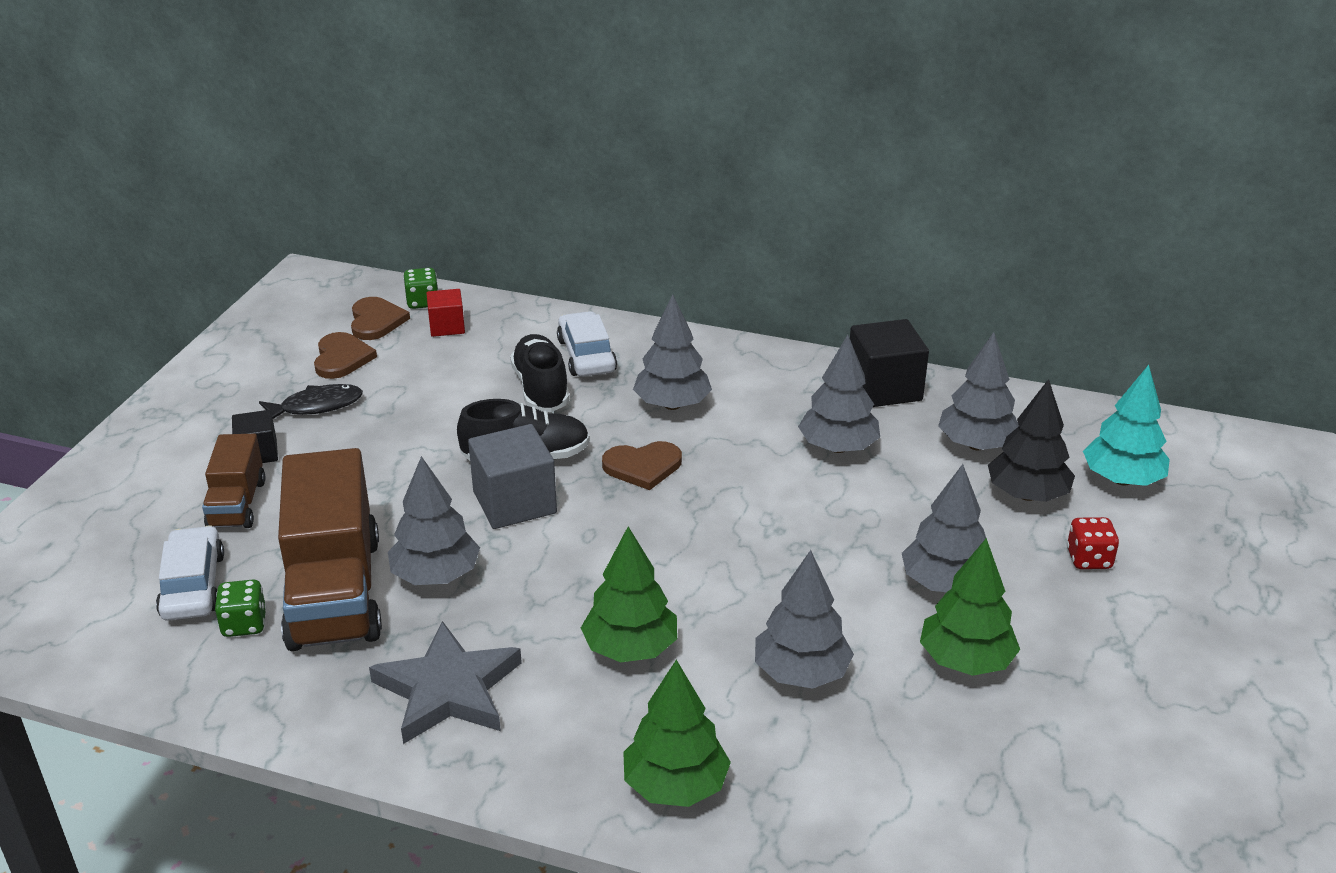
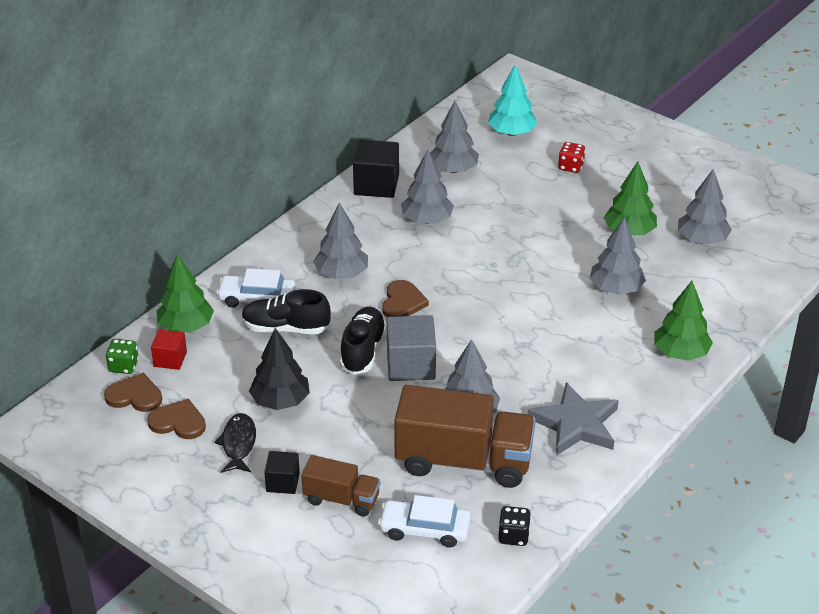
camera: 70 degrees left, 5 degrees up
(192, 672) = (513, 536): none -> black dice
(244, 624) = (477, 507): green dice -> none
(630, 648) = (570, 345): green tree -> green tree (186, 326)
(945, 584) = (568, 220): grey tree -> grey tree (702, 240)
(1027, 495) = (508, 168): black tree -> black tree (280, 401)

